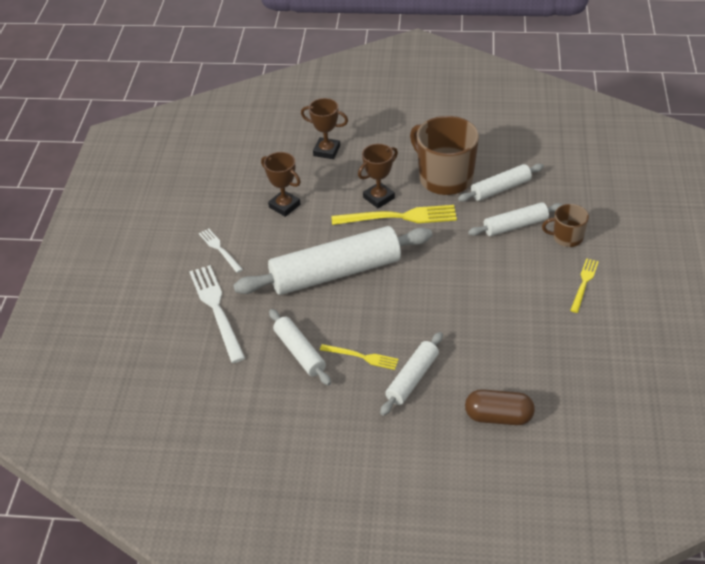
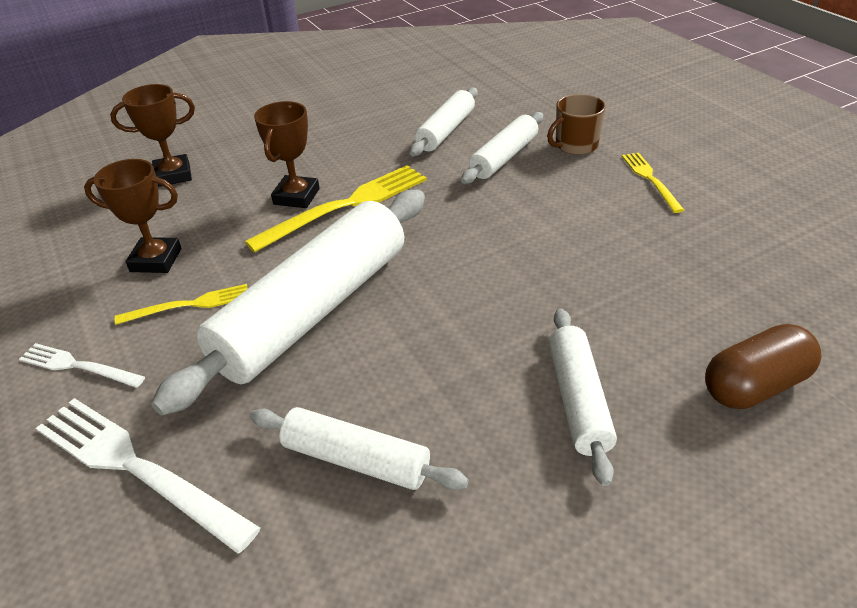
camera: 35 degrees left, 5 degrees down
(361, 357) = (468, 410): yellow fork -> yellow fork (189, 305)
(444, 178) = (365, 145): brown mug -> none

